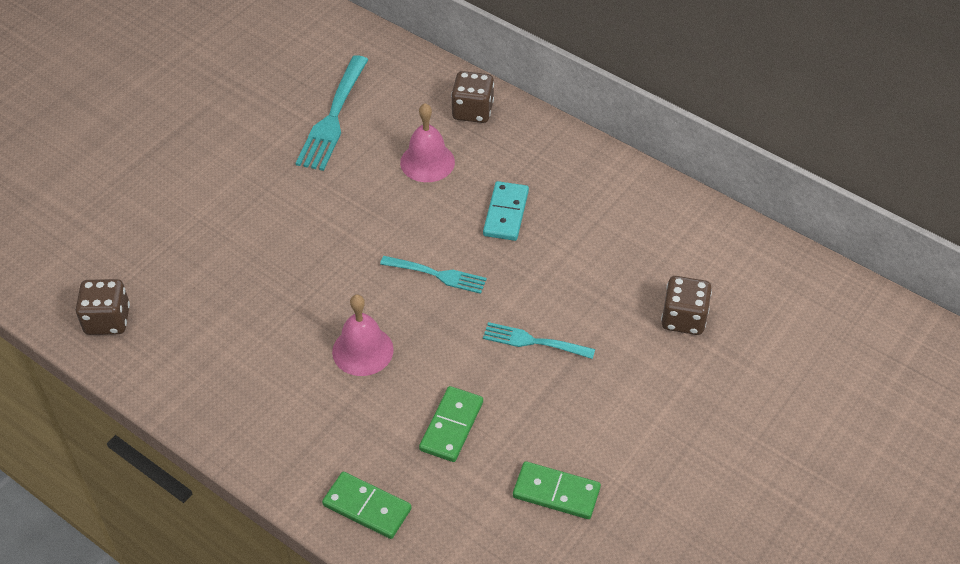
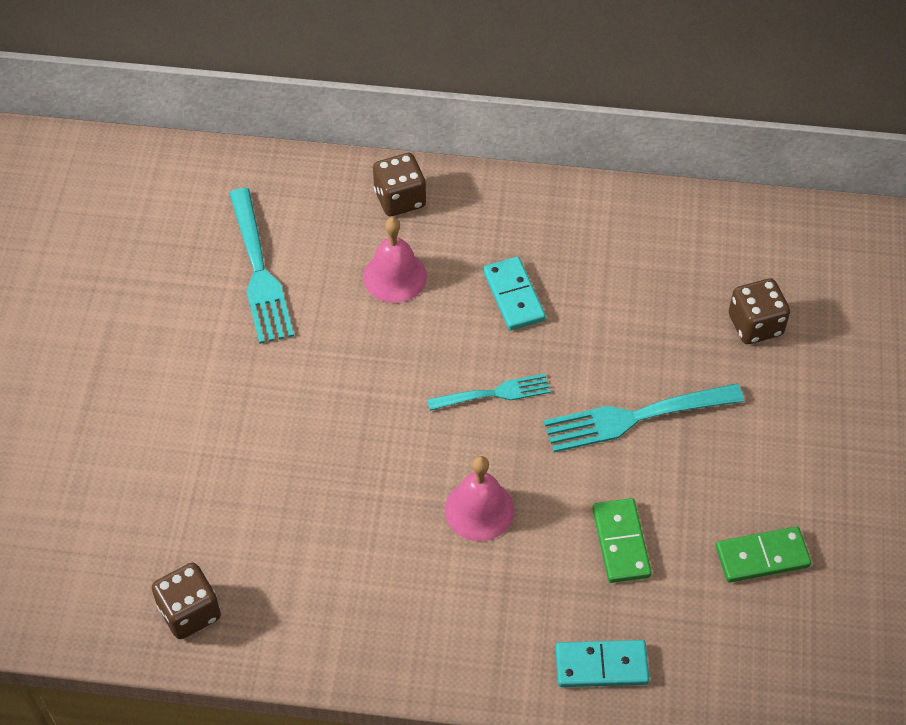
camera: 30 degrees left, 5 degrees up
(367, 507) = (601, 665): green domino -> turquoise domino
(534, 341) = (636, 417): turquoise fork -> turquoise fork, size x1.62

